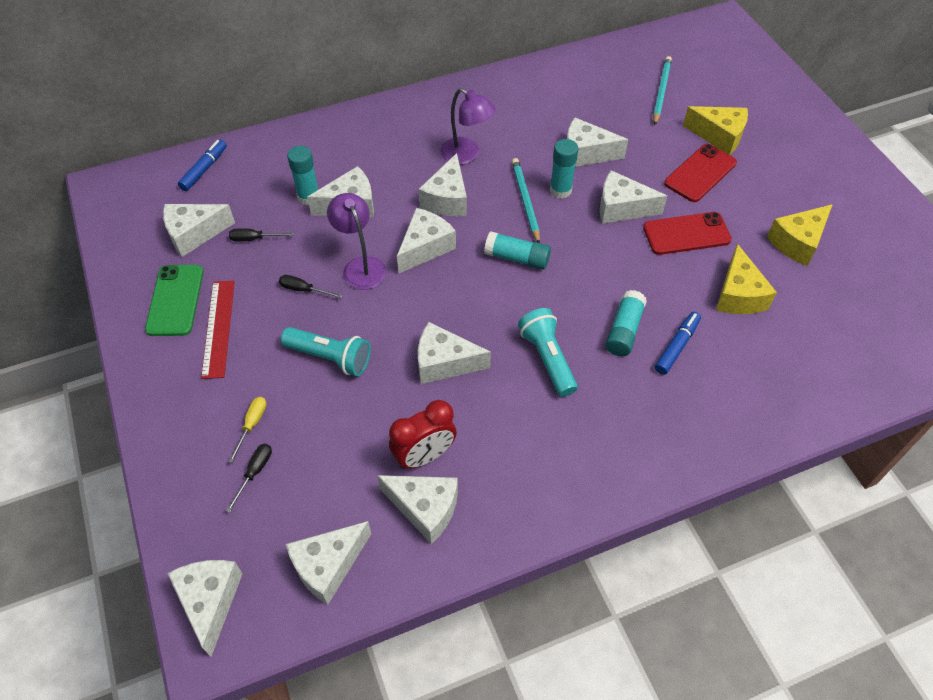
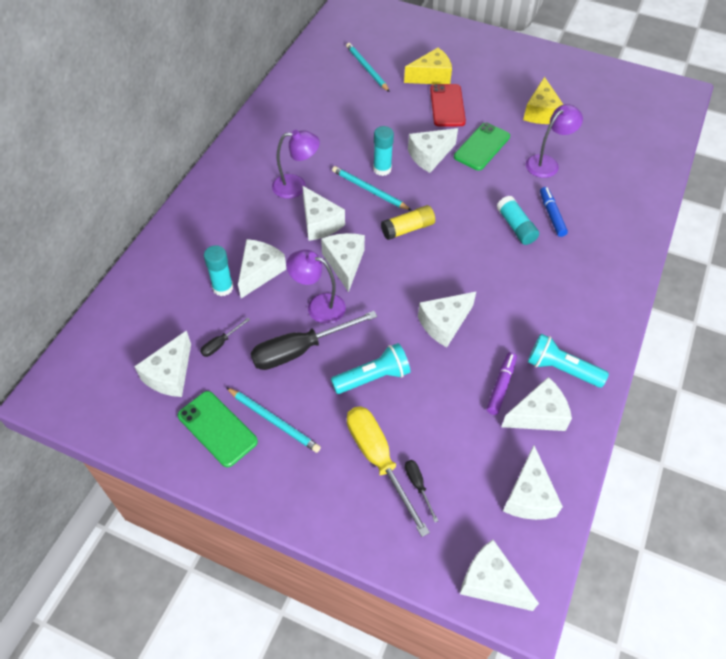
camera: 45 degrees left, 0 degrees up
(204, 169) = (115, 325): blue marker -> none
(218, 328) = (274, 421): red ruler -> turquoise pencil
(252, 425) = (378, 460): yellow screwdriver -> yellow screwdriver, size x2.20
(304, 290) = (300, 350): black screwdriver -> black screwdriver, size x2.20
(424, 456) = (501, 386): red clock -> purple marker
(517, 258) = (407, 229): turquoise glue stick -> yellow glue stick
(547, 358) = (496, 274): turquoise flashlight -> turquoise flashlight (561, 369)
(585, 153) = (369, 136): white cheese -> none
(686, 234) = (482, 147): red phone -> green phone
(738, 295) = (547, 163): yellow cheese -> purple lamp

